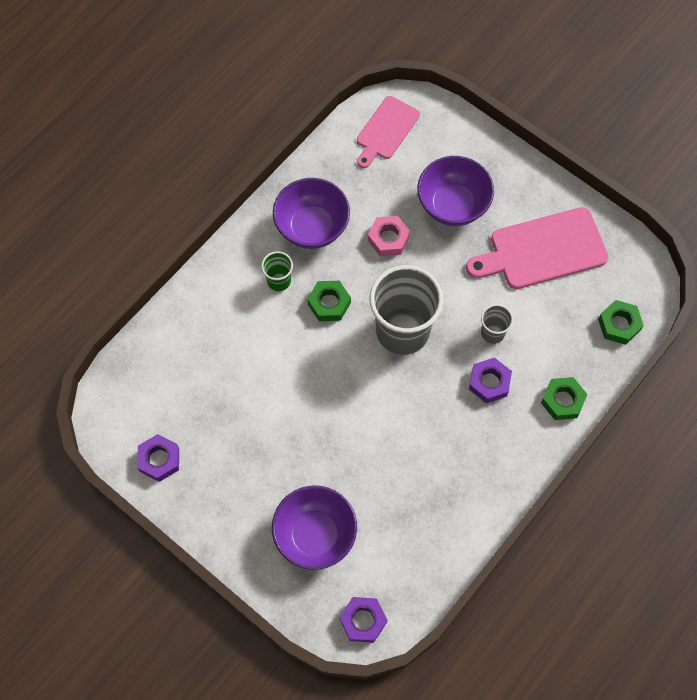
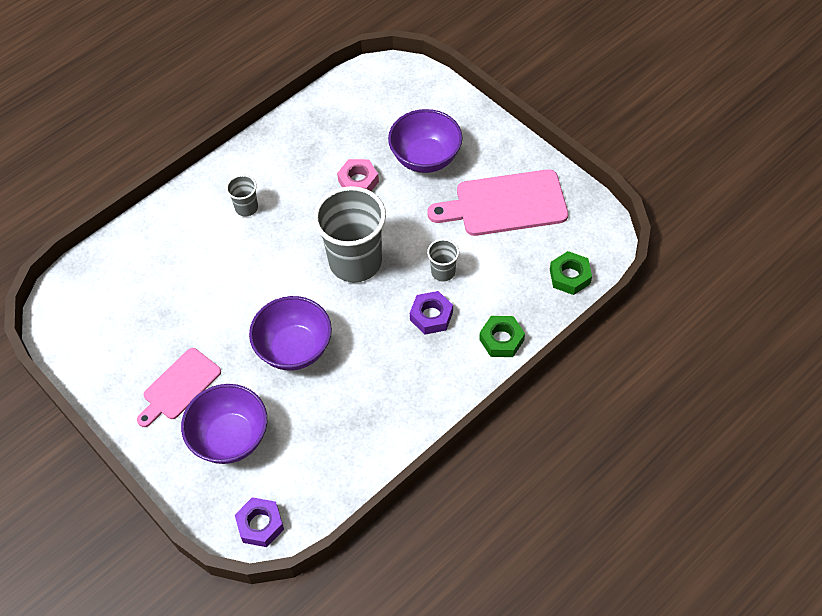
camera: 10 degrees right, 10 degrees down
(159, 459) = (95, 353): purple nut -> none
(279, 281) = (246, 208): green cup -> grey cup
(312, 227) = (288, 165): purple bowl -> purple bowl (294, 348)
(329, 303) = (290, 231): green nut -> none
(386, 131) = (375, 91): pink cutting board -> pink cutting board (179, 386)

